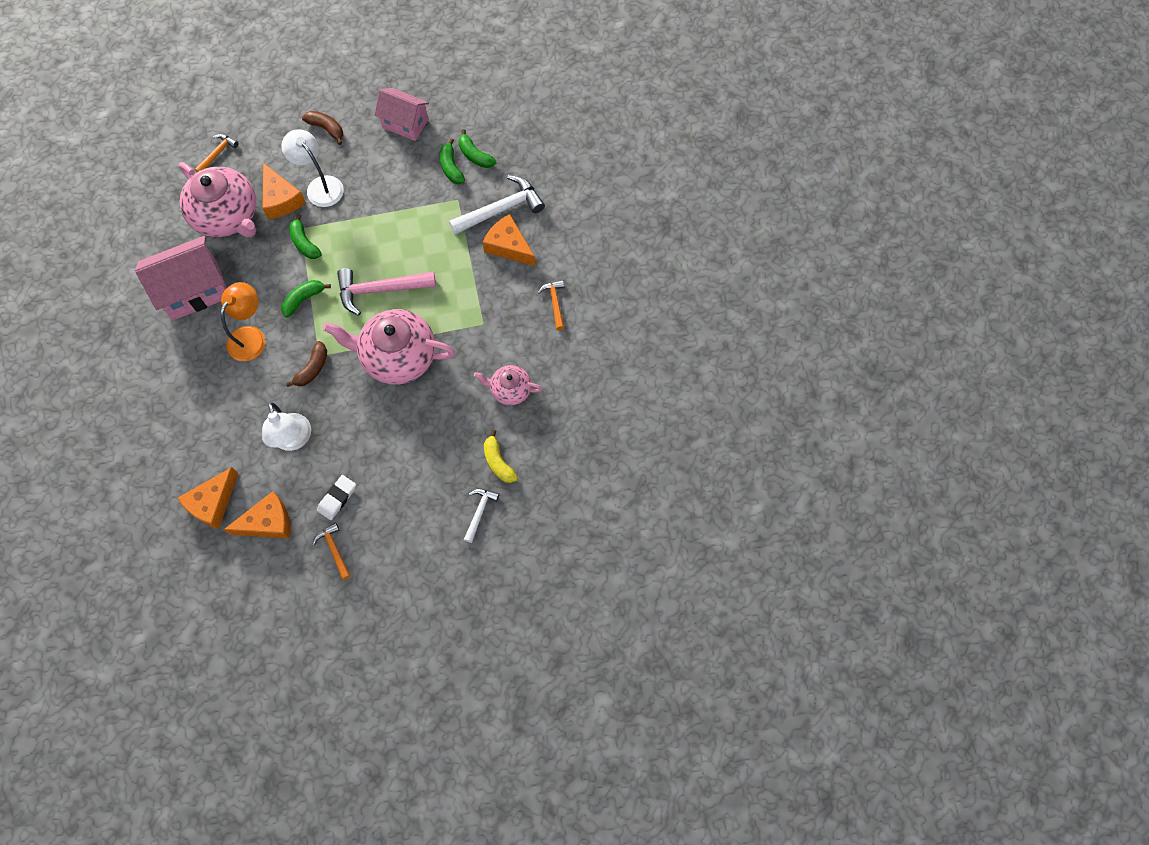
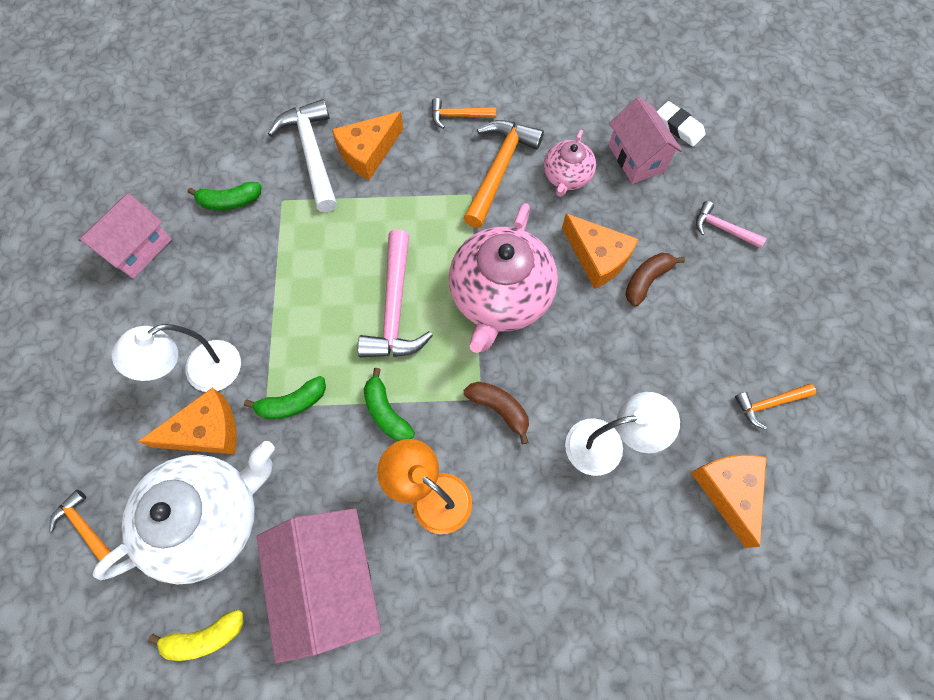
camera: 80 degrees left, 0 degrees up
(212, 503) = (695, 572): orange cheese -> orange cheese (597, 257)
(227, 216) = (210, 518): pink teapot -> white teapot
(326, 128) = (105, 354): brown banana -> brown banana (646, 280)
(337, 498) = (697, 393): white eraser -> white eraser (679, 127)
(475, 155) = (221, 172): green banana -> none
(479, 512) = (722, 228): white hammer -> pink hammer
(498, 462) = (660, 201): yellow banana -> yellow banana (205, 637)
(509, 340) = (499, 169): none -> orange hammer
(537, 441) = (636, 158): none -> pink house

